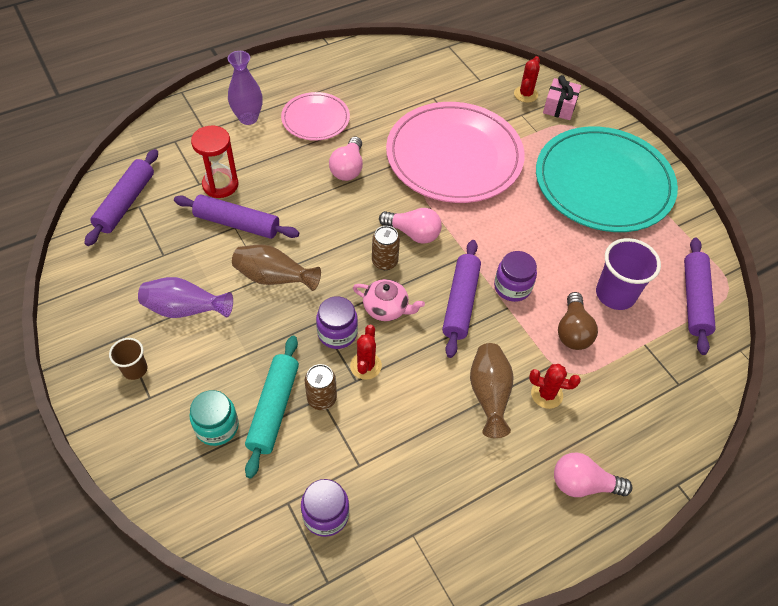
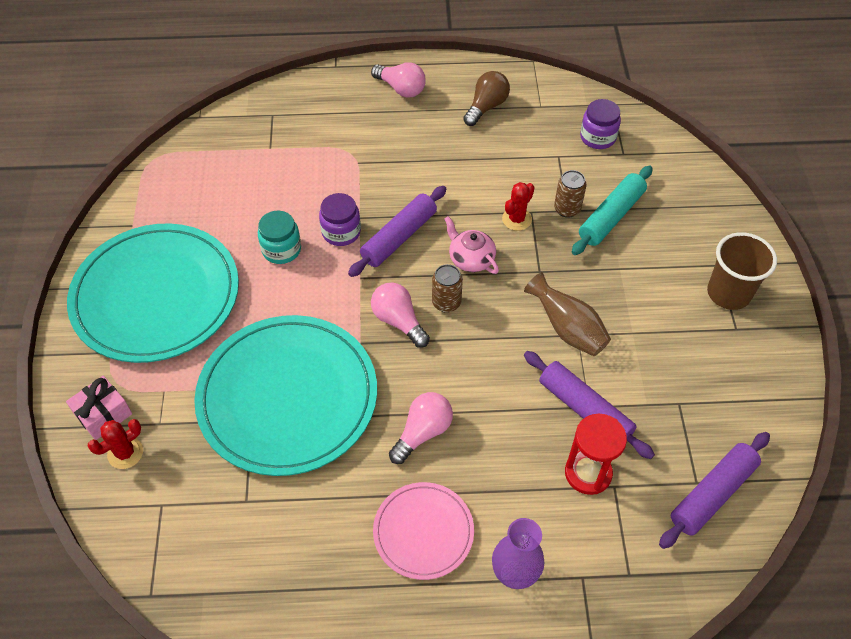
camera: 150 degrees left, 0 degrees up
(135, 369) = (728, 293): brown cup -> brown cup, size x1.78
(185, 310) = (668, 331): purple vase -> none
(217, 426) = (664, 221): turquoise jar -> turquoise jar (281, 249)
(337, 333) = (528, 254): purple jar -> none
(454, 156) = (287, 397): pink plate -> turquoise plate
(489, 395) = (427, 162): brown vase -> none
(546, 394) = (381, 145): red cactus -> none
(573, 331) = (319, 178): brown light bulb -> brown light bulb (486, 107)
(615, 294) = (255, 191): purple cup -> none
(695, 300) = (192, 161): purple rolling pin -> none

